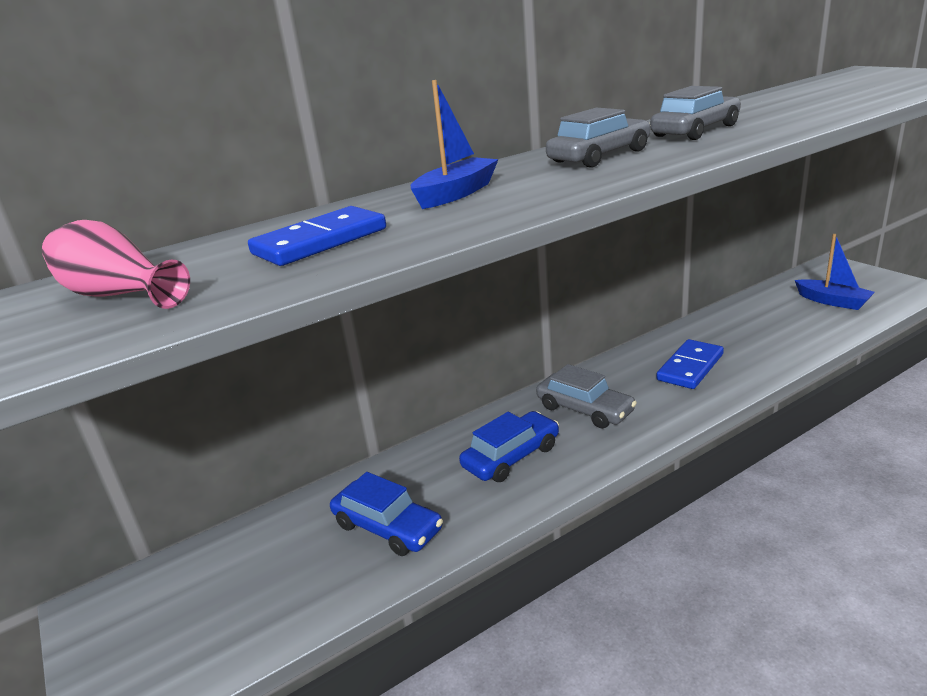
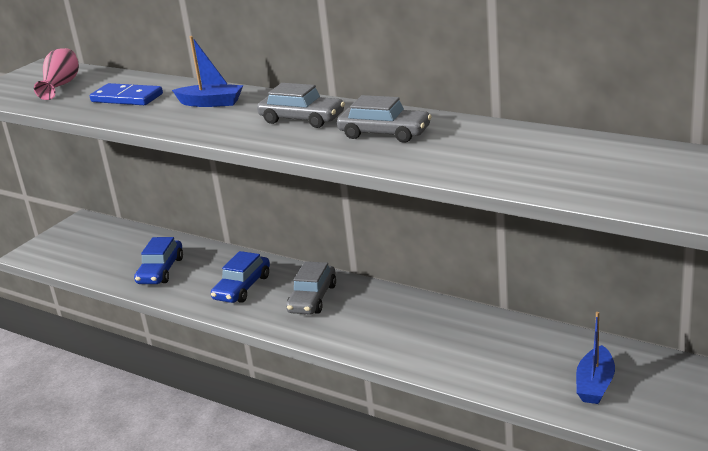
camera: 65 degrees right, 0 degrees up
(511, 457) = (242, 287): blue car -> blue car turned 90 degrees clockwise
(690, 367) = (401, 328): blue domino -> none

